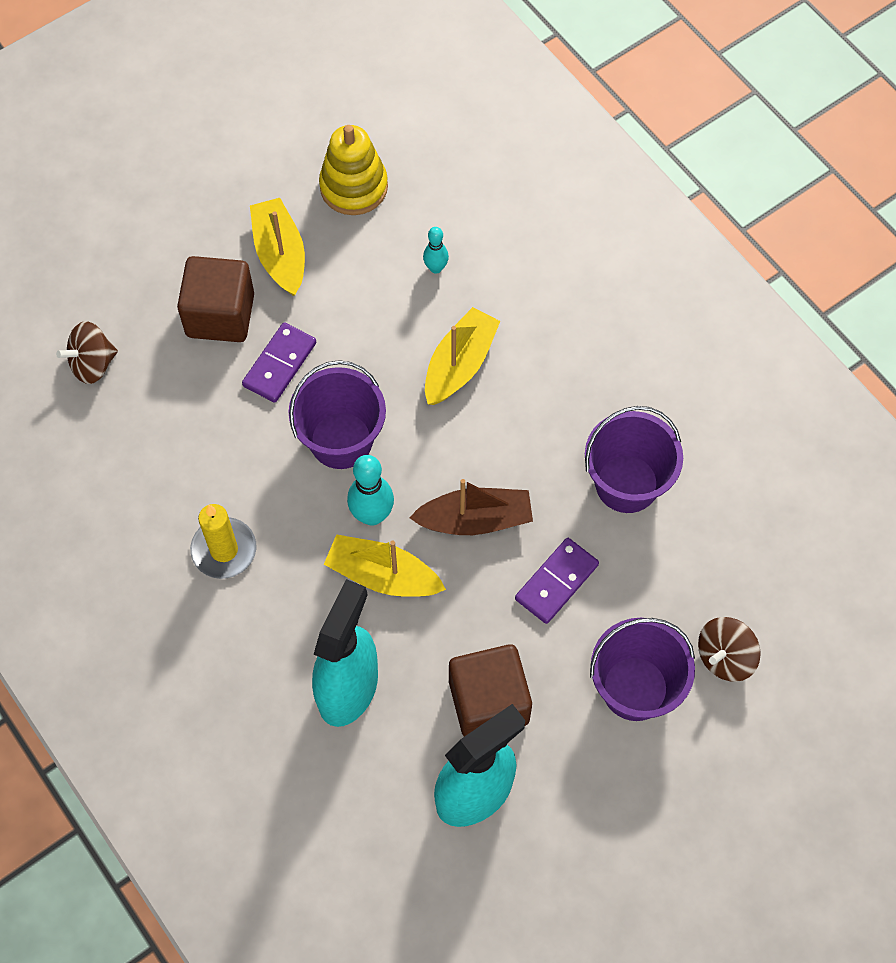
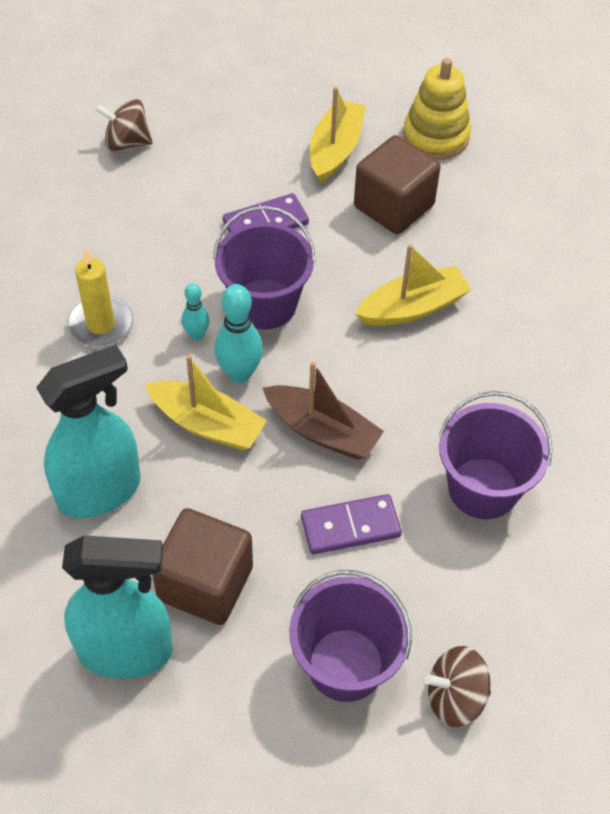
camera: 35 degrees right, 10 degrees down
(220, 315) = (251, 164): brown cube -> brown cube (393, 206)
(383, 575) = (207, 424): yellow boat -> yellow boat turned 150 degrees clockwise
(436, 268) = (453, 228): turquoise bowling pin -> turquoise bowling pin (196, 335)

